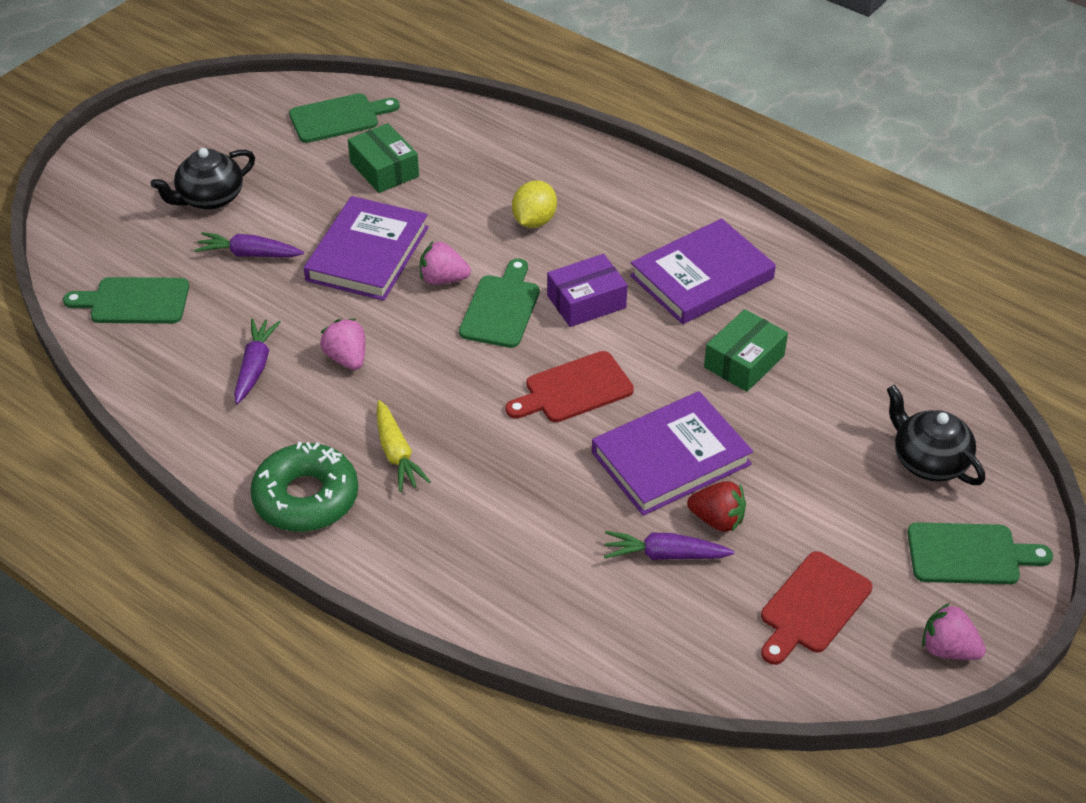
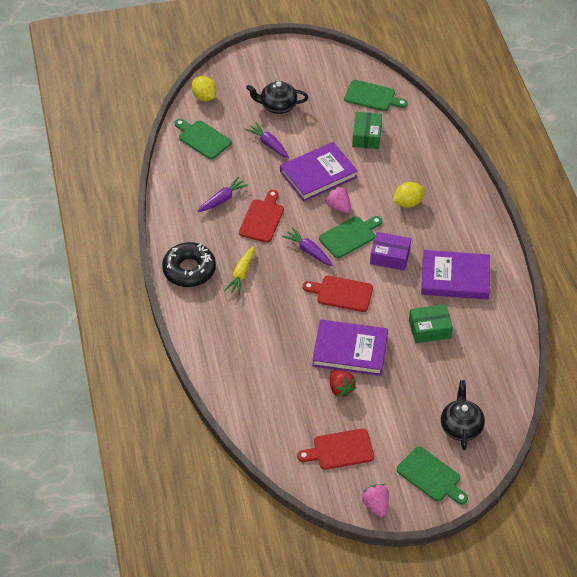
camera: 40 degrees right, 5 degrees up
(77, 244) = (204, 97): none -> yellow lemon
(306, 497) = (189, 270): green donut -> black donut
(347, 358) = (262, 219): pink strawberry -> red cutting board
(664, 555) = (303, 388): purple carrot -> purple carrot (308, 251)

